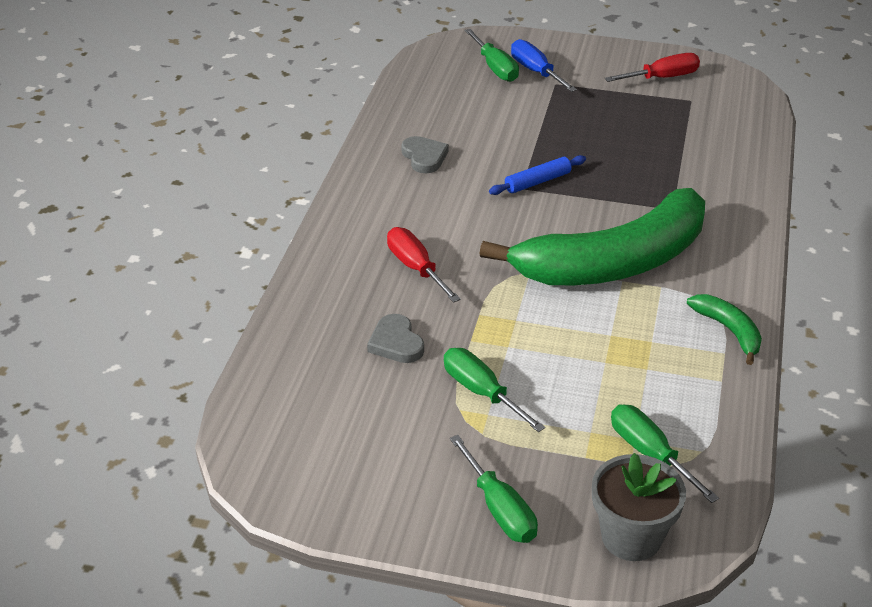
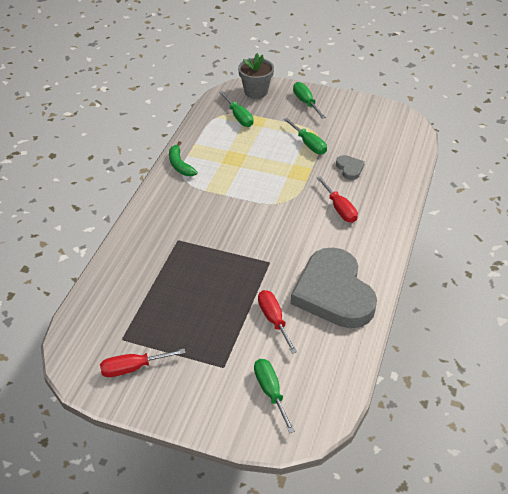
camera: 175 degrees left, 5 degrees up
(424, 157) = (333, 293): grey heart -> grey heart, size x2.49
(503, 126) = (274, 320): none -> red screwdriver
(536, 72) = (236, 384): blue screwdriver -> none
(537, 182) = (258, 266): blue rolling pin -> none
(614, 262) = (225, 205): green banana -> none

